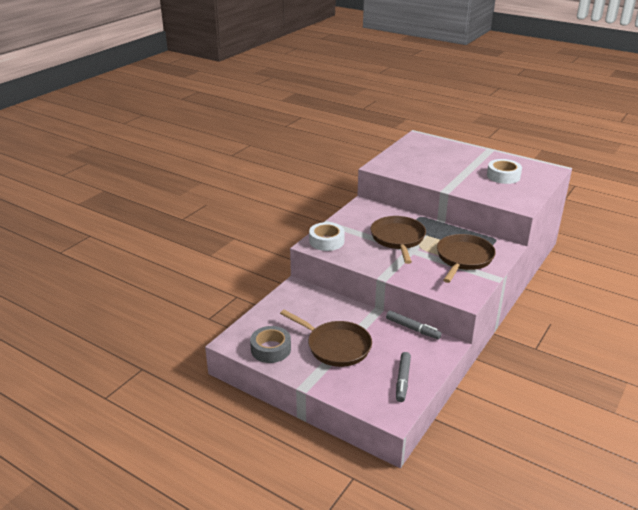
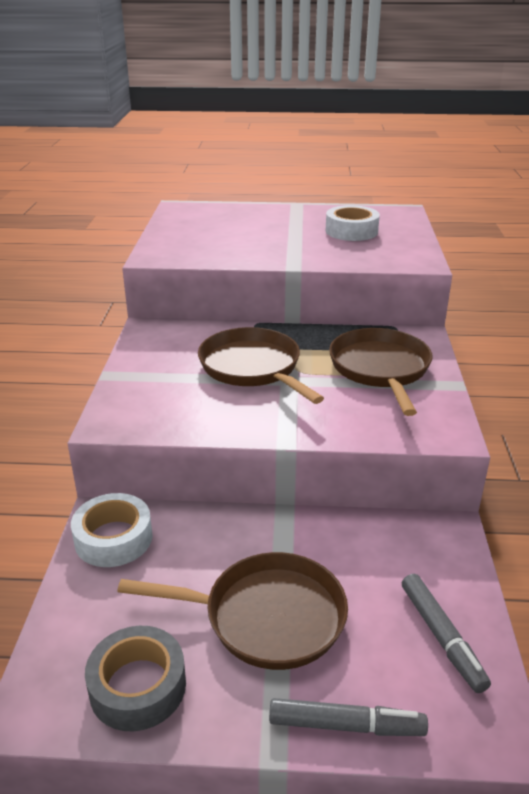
camera: 30 degrees left, 0 degrees up
(326, 241) = (132, 408): white tape -> white tape (113, 538)
(412, 329) = (369, 520): grey marker -> grey marker (346, 725)

